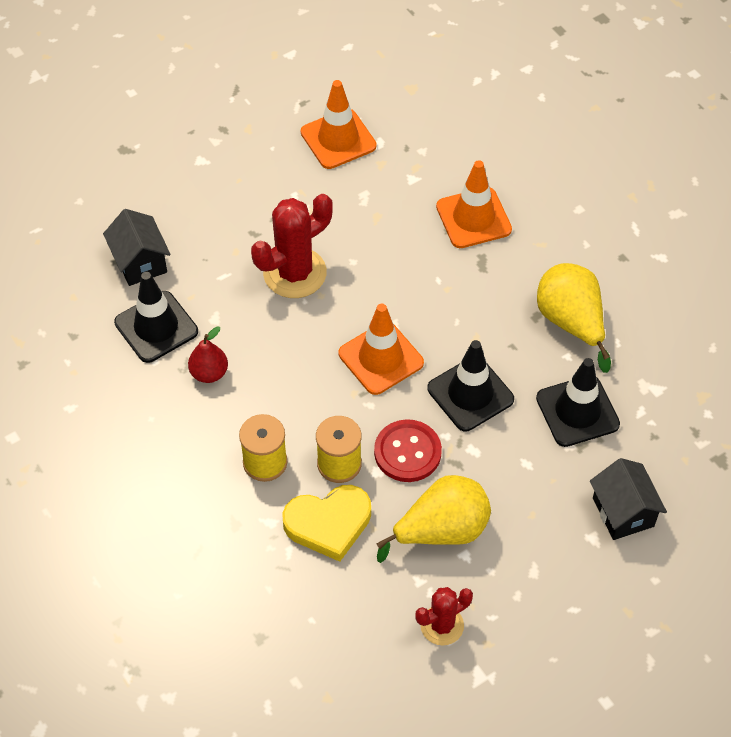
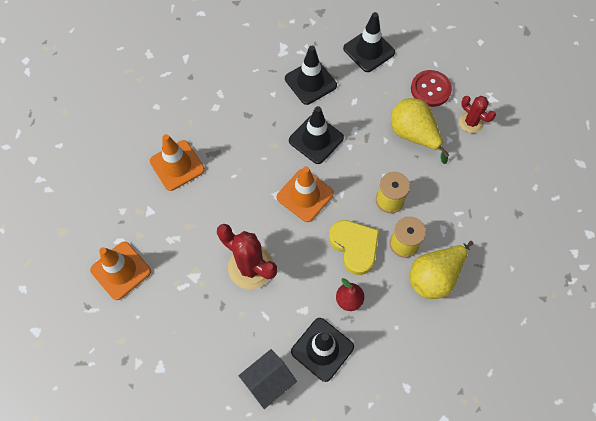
camera: 105 degrees left, 10 degrees up
(328, 524) = (432, 195): yellow heart -> yellow heart (354, 247)
(407, 452) = (368, 164): red button -> red button (430, 89)
(571, 322) = (247, 96): yellow pear -> yellow pear (434, 276)
(623, 512) = (369, 50): black house -> black traffic cone

